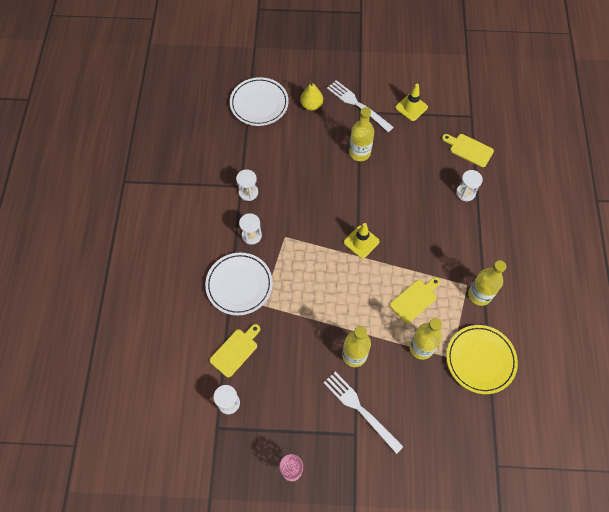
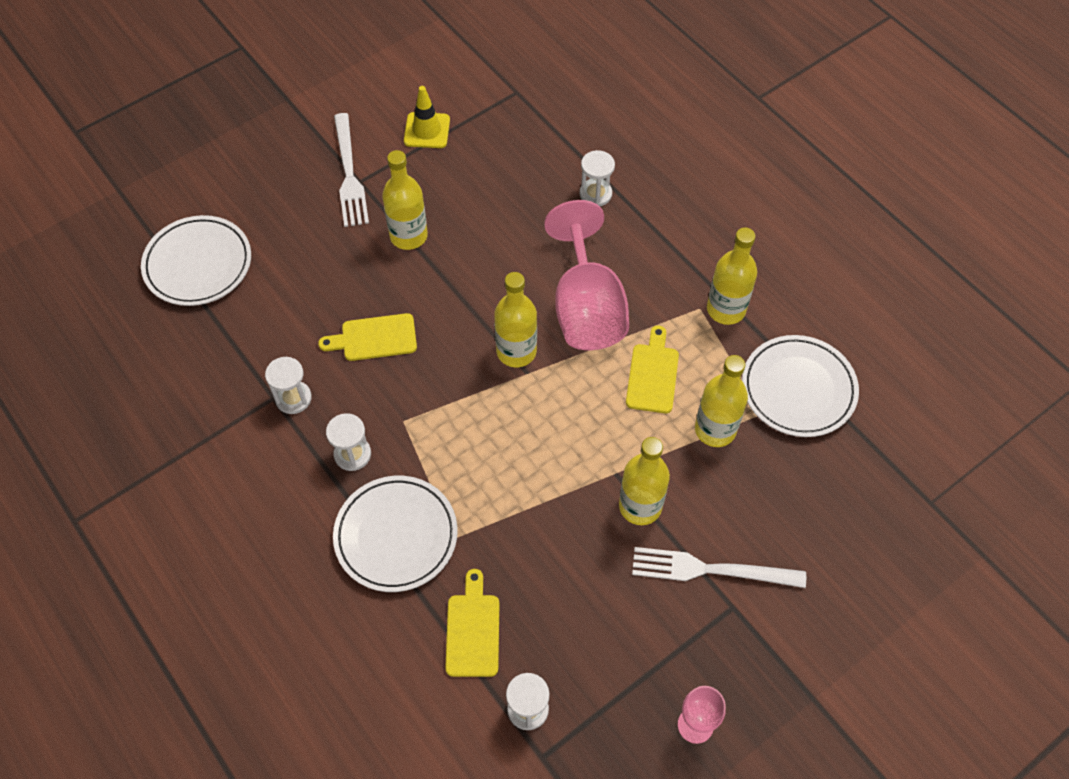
camera: 40 degrees left, 5 degrees down
(311, 105) = (281, 216): yellow pear -> none
(358, 105) = (349, 173): white fork -> white fork turned 105 degrees counterclockwise
(361, 242) = (516, 351): yellow traffic cone -> yellow bottle
(412, 245) = (586, 308): none -> pink goblet
(469, 149) = (551, 136): yellow cutting board -> yellow cutting board (374, 338)
(480, 360) = (798, 389): yellow plate -> white plate

